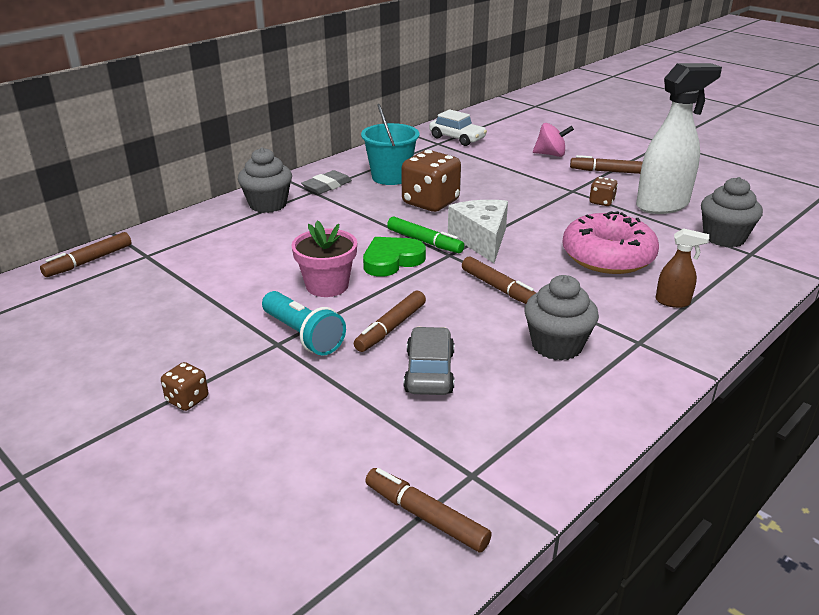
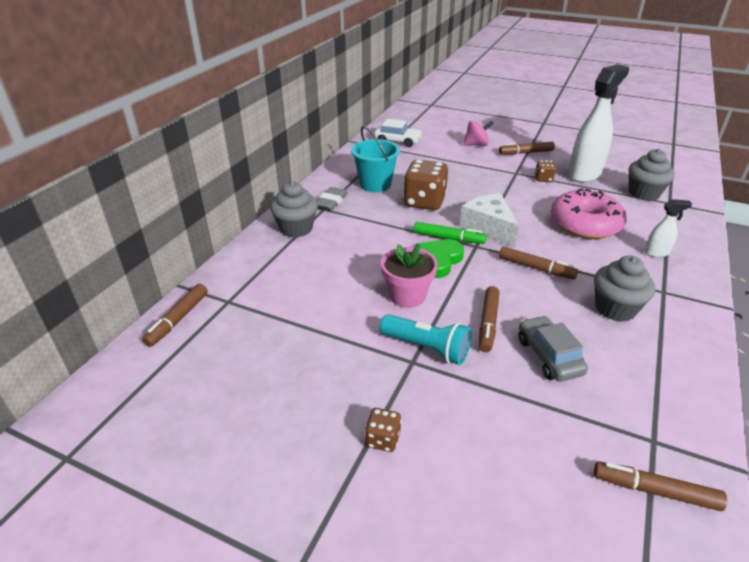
camera: 20 degrees left, 5 degrees up
(673, 302) = (656, 253): brown spray bottle -> white spray bottle

